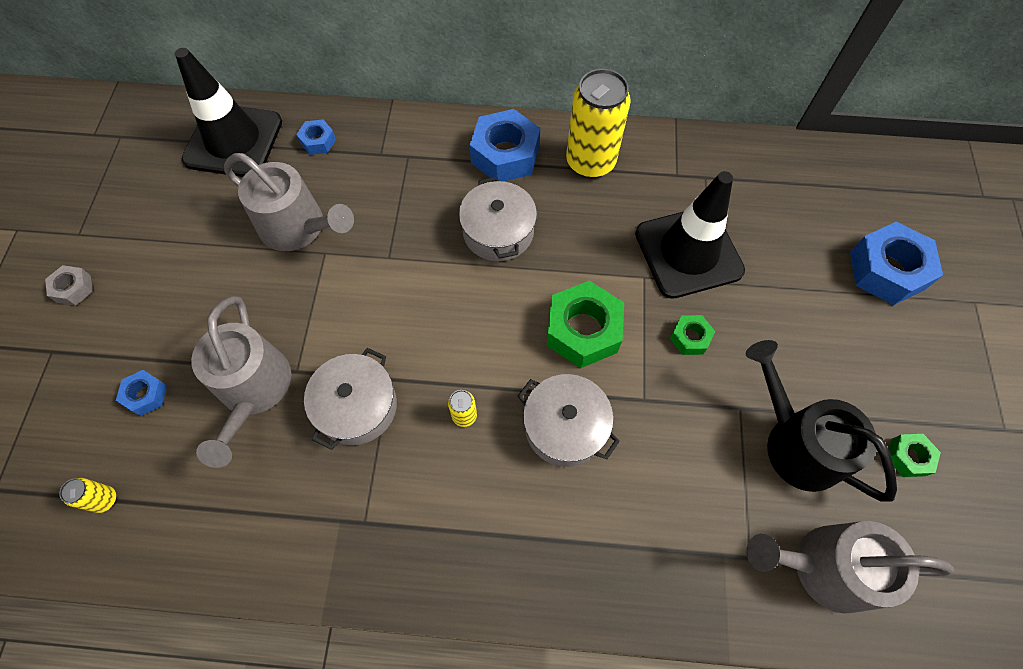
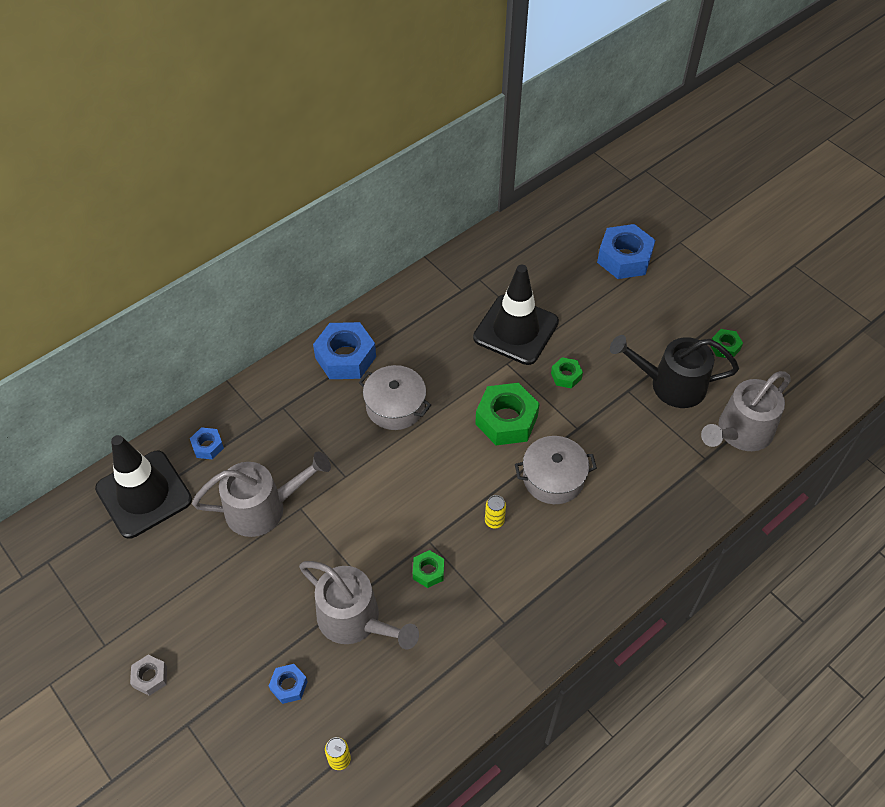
camera: 45 degrees left, 10 degrees down
(357, 406) = (428, 571): grey pot -> green nut
(590, 162) = (403, 321): yellow can -> none

